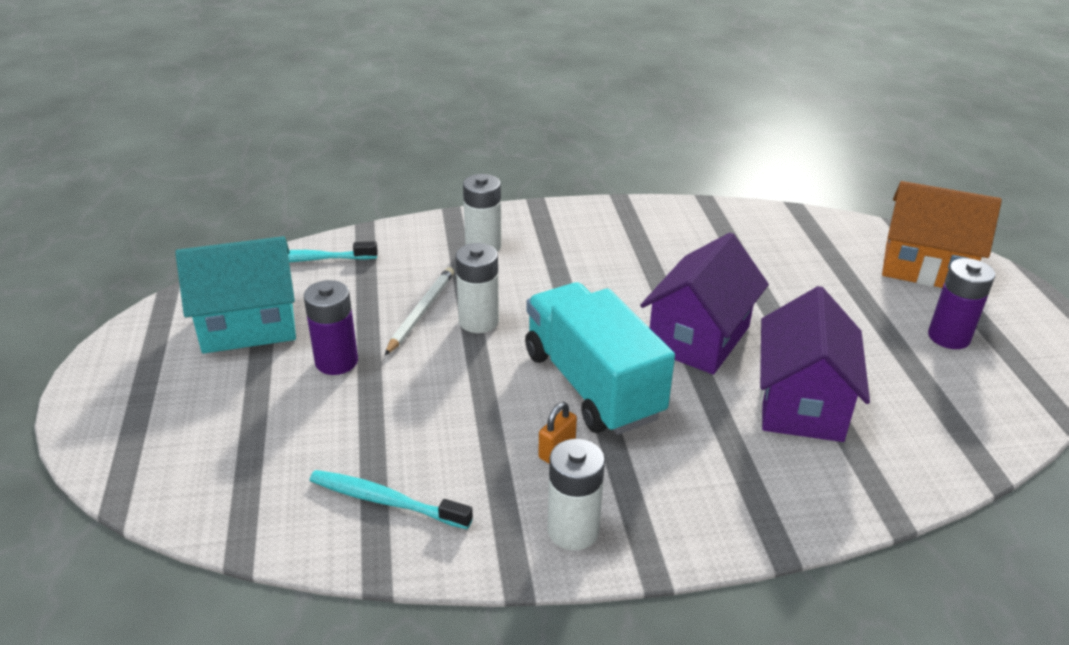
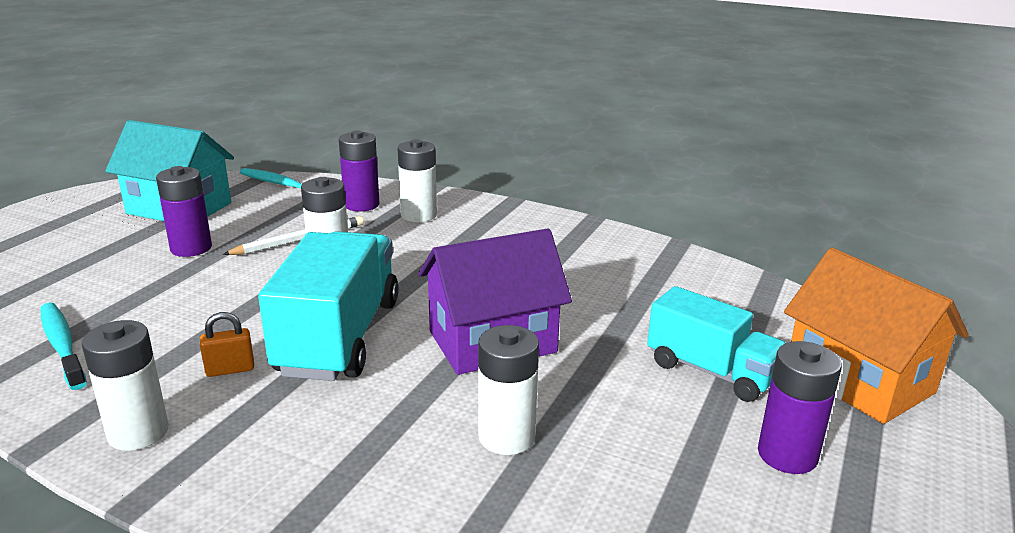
camera: 35 degrees right, 10 degrees down
(418, 254) = (361, 205): none -> purple battery
(801, 403) = (506, 437): purple house -> white battery
(849, 298) = (711, 371): none -> turquoise truck

